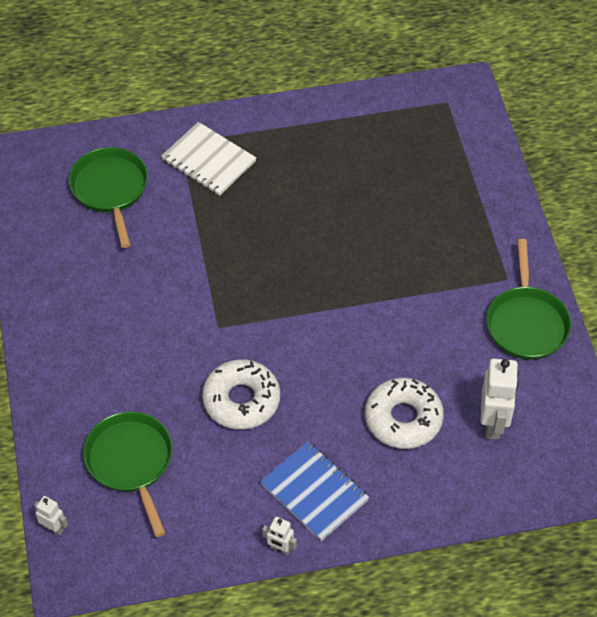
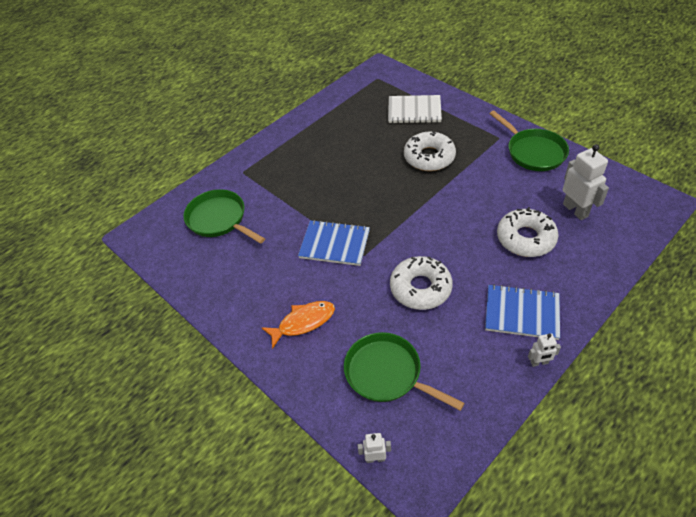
camera: 30 degrees left, 5 degrees down
(99, 360) = (303, 322): none -> orange fish
(201, 295) = (334, 244): none -> blue notebook
(209, 160) = (269, 171): white notebook -> white notebook (414, 111)
(400, 253) = (429, 157): none -> white donut

